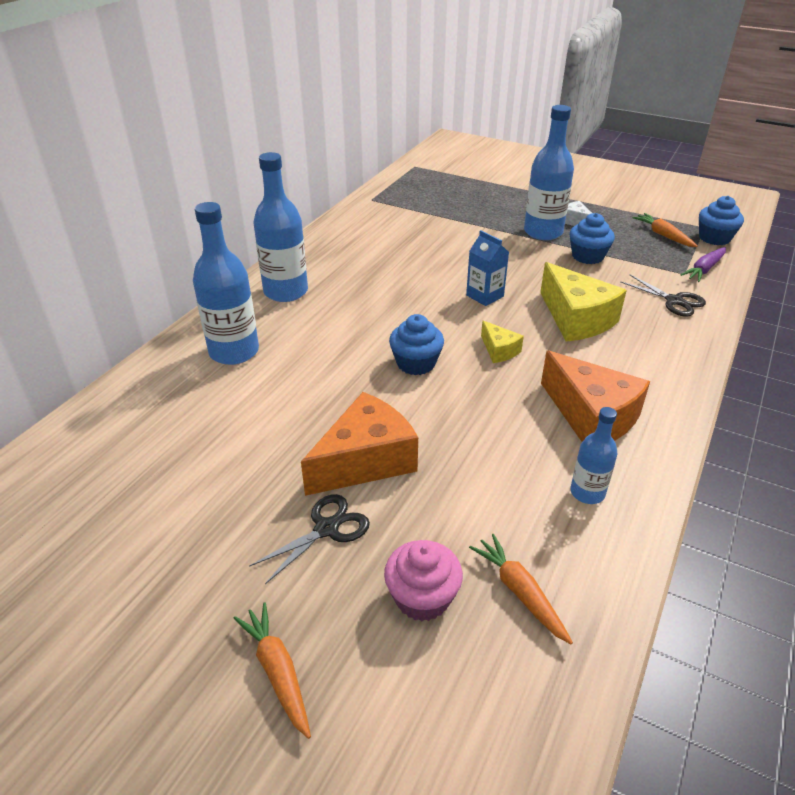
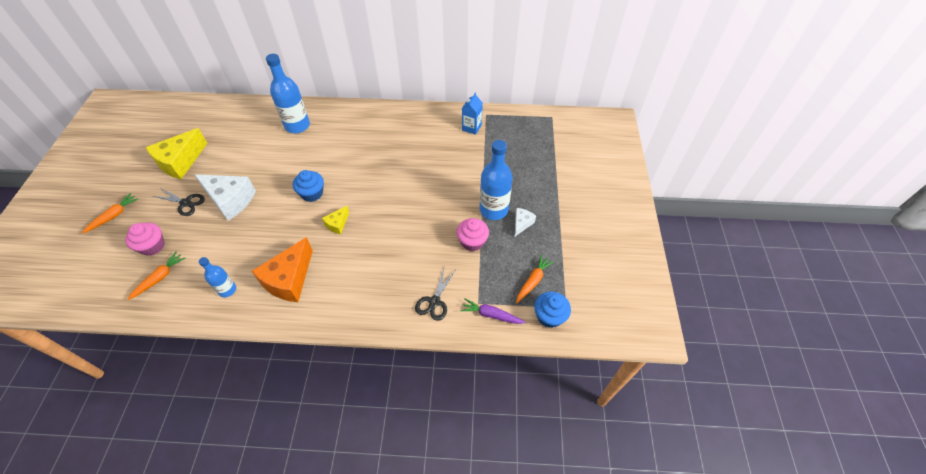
camera: 65 degrees right, 15 degrees up
(286, 292) = (358, 121): blue bottle -> none
(365, 461) = (230, 200): orange cheese -> white cheese
(485, 296) = (393, 202): blue carton -> blue carton (471, 127)
(576, 319) = (386, 252): yellow cheese -> yellow cheese (180, 162)
(587, 256) = (472, 241): blue cupcake -> pink cupcake

